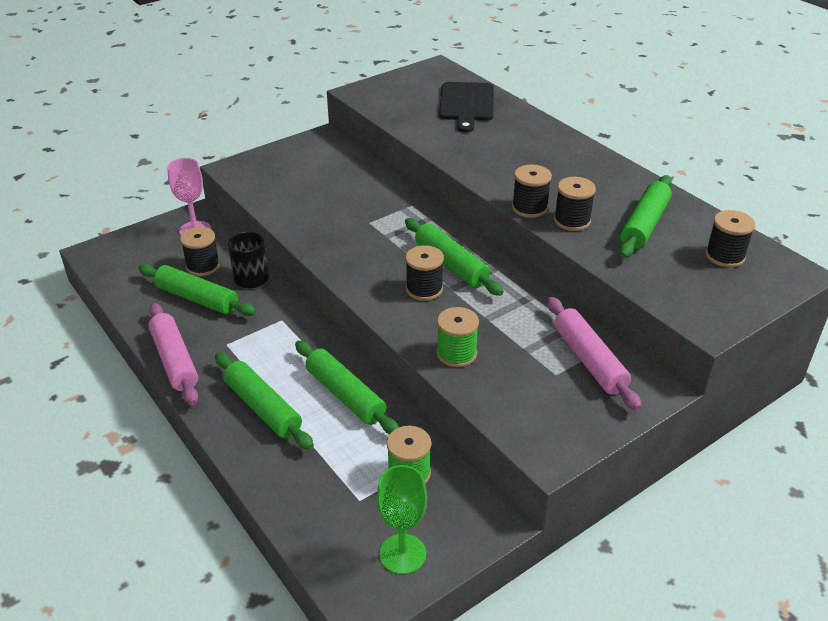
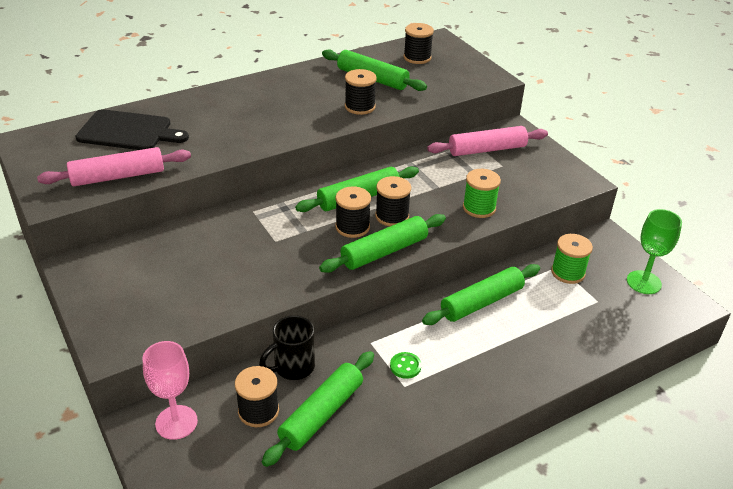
camera: 85 degrees left, 0 degrees up
(175, 360) = (427, 429): pink rolling pin -> pink rolling pin (118, 176)
(251, 343) = (405, 366): none -> green button
(263, 408) = (498, 357): green rolling pin -> green rolling pin (384, 251)
(529, 208) = (336, 123): black spool -> black spool (352, 227)

